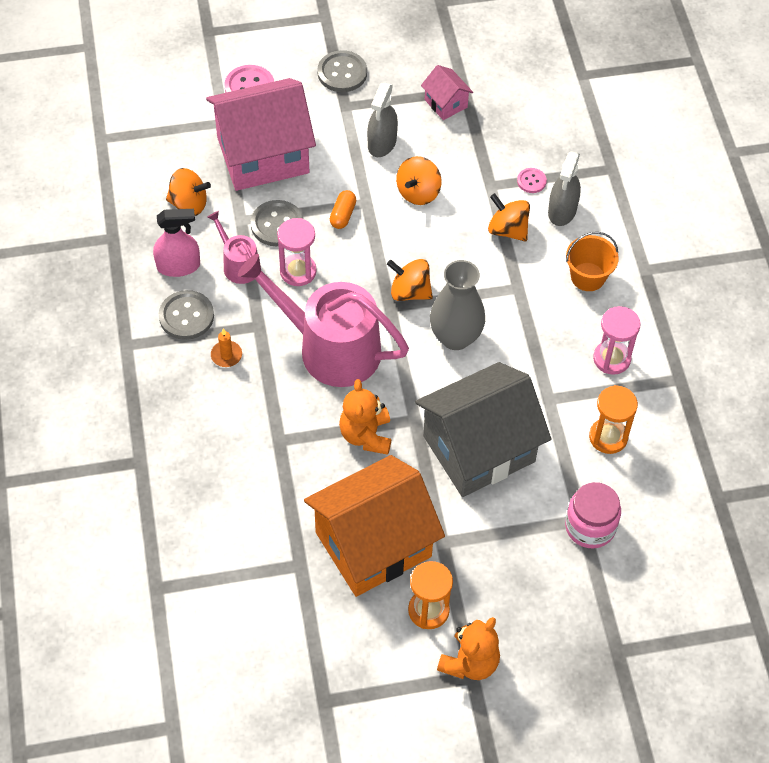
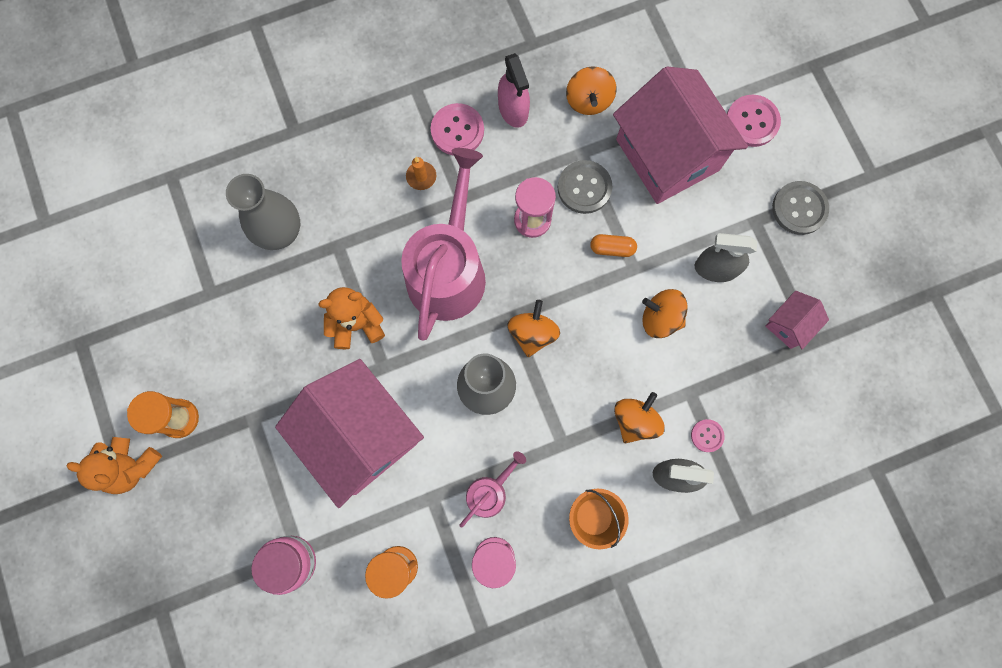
camera: 80 degrees right, 20 degrees up
(186, 316) = (457, 130): grey button -> pink button
(238, 265) = (527, 163): pink watering can -> pink watering can (489, 492)
(251, 489) = (281, 233): none -> grey vase
(373, 544) = (240, 354): orange house -> none
(479, 449) = (360, 436): grey house -> pink house

